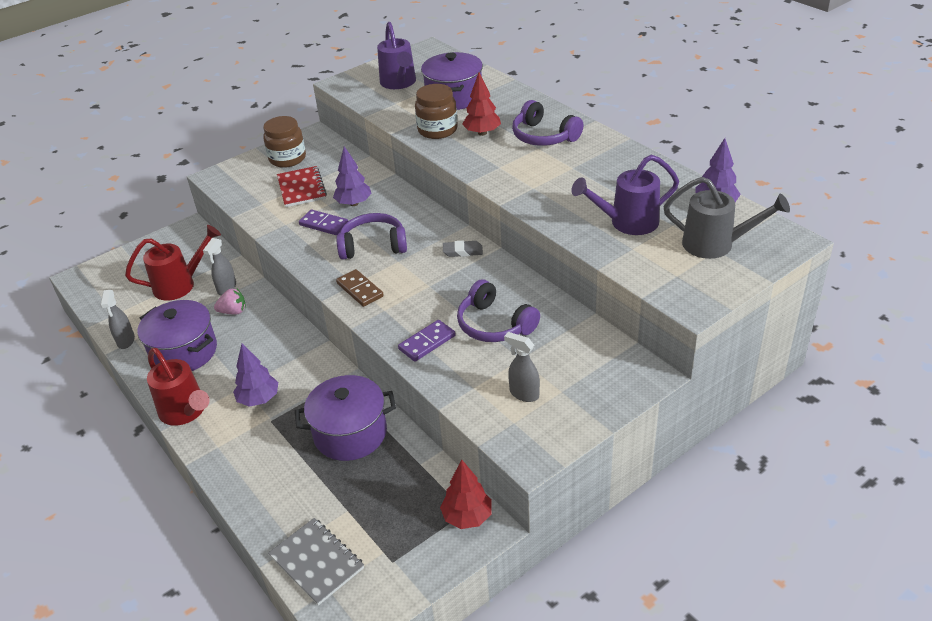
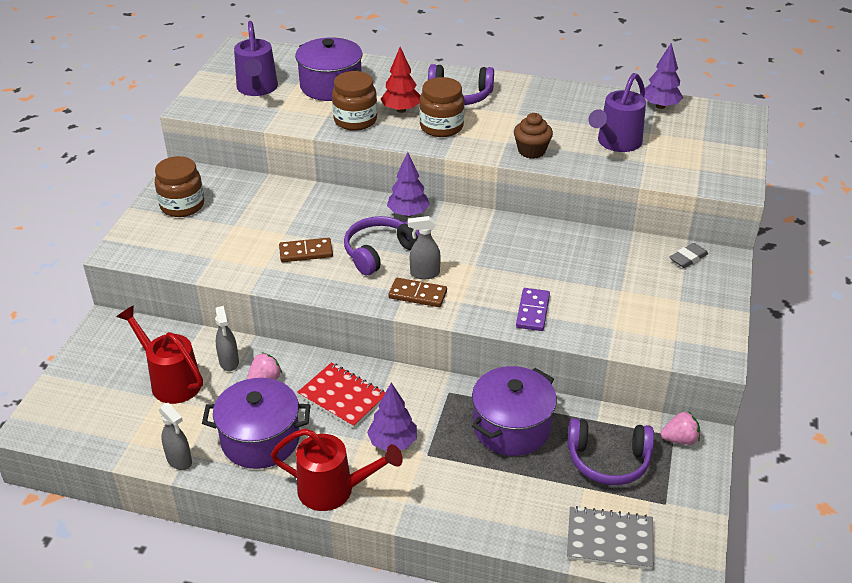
camera: 40 degrees left, 0 degrees up
(180, 284) = (171, 381): red watering can -> red watering can turned 75 degrees counterclockwise
(301, 188) = (237, 228): red notebook -> red notebook (342, 397)
(324, 224) = (306, 252): purple domino -> brown domino
(354, 203) = (311, 222): purple tree -> purple tree (408, 213)
(399, 83) = (257, 89): purple watering can -> purple watering can turned 45 degrees clockwise
(462, 251) = (467, 225): grey eraser -> grey eraser (688, 258)
(467, 517) = (679, 439): red tree -> pink strawberry
(494, 325) = (568, 273): purple headphones -> purple headphones (608, 460)
(496, 157) = (441, 127): none -> brown jar
(524, 394) = (656, 315): grey spray bottle -> grey spray bottle (424, 274)
(543, 203) = (531, 151): none -> brown cupcake
(716, 245) = (698, 136): grey watering can -> none

